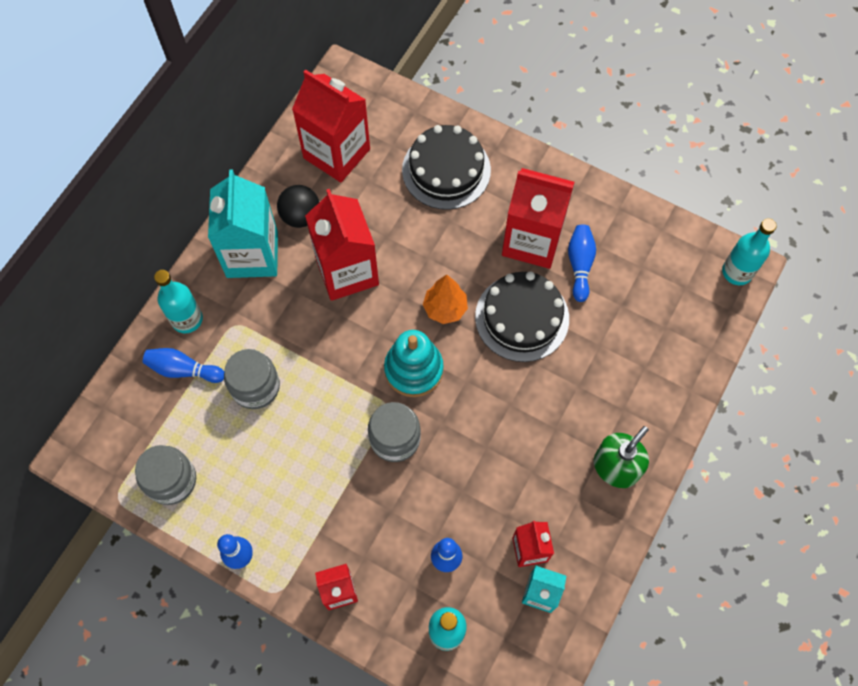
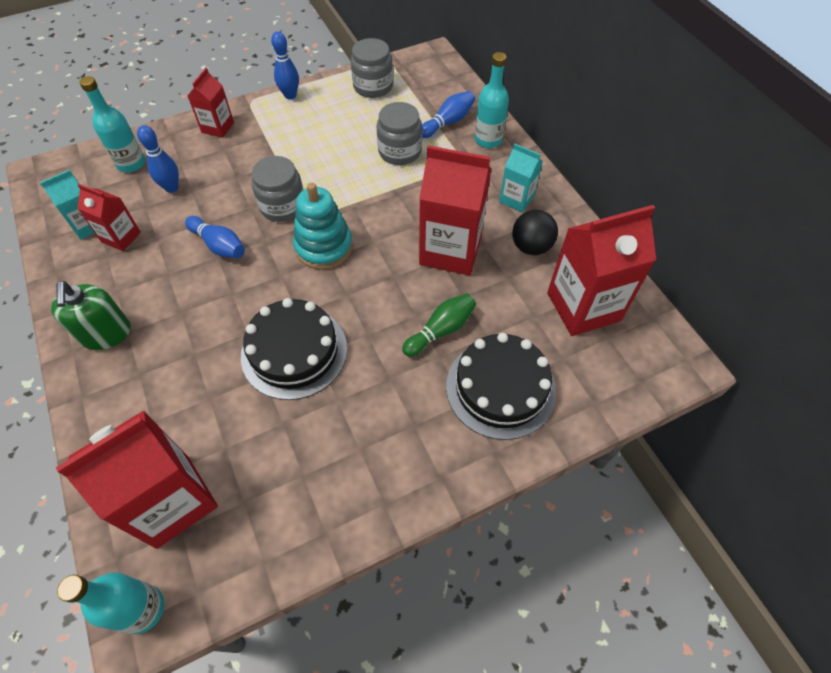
camera: 125 degrees right, 10 degrees down
(252, 254) = (516, 199): turquoise carton -> turquoise carton, size x0.54
(428, 233) = (441, 330): none -> green bowling pin
(445, 308) = (356, 298): orange tree -> none
(532, 241) = (361, 414): red carton -> red carton (173, 501)
(580, 265) = (298, 440): blue bowling pin -> blue bowling pin (219, 245)

